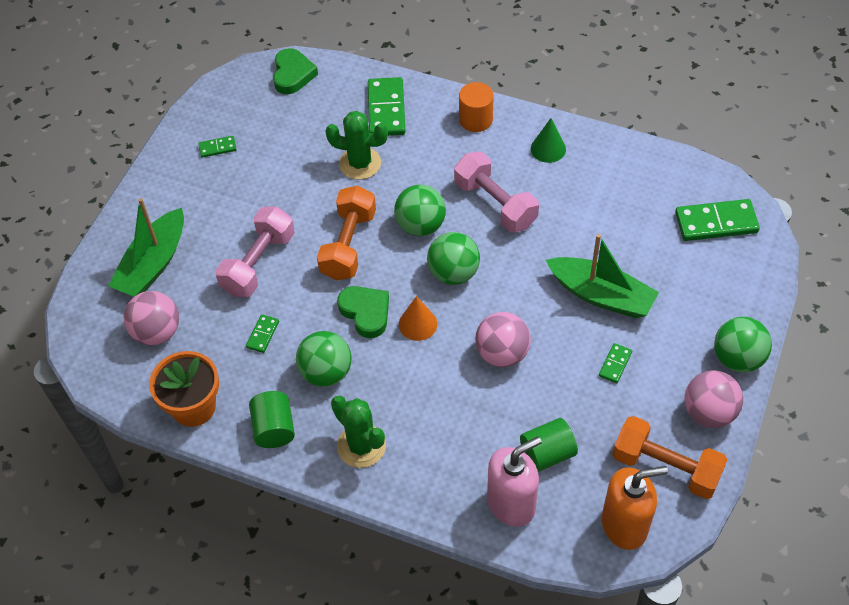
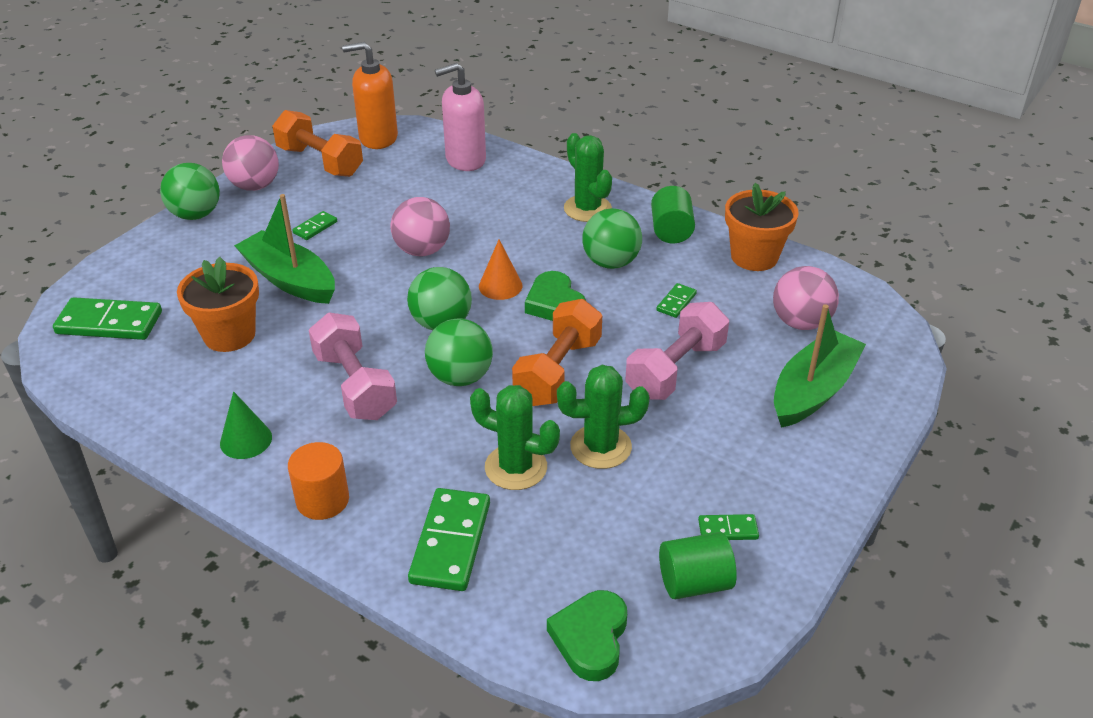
camera: 170 degrees left, 15 degrees down
(305, 188) = (600, 447): none -> green cactus
(547, 453) = (417, 182): green cylinder -> green cylinder (694, 582)
(615, 229) = (229, 335): none -> orange flower pot

